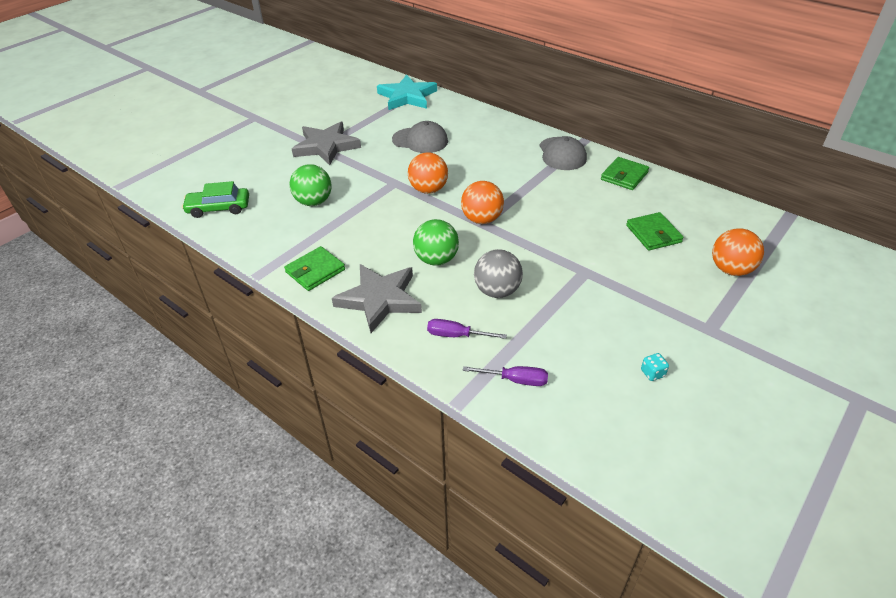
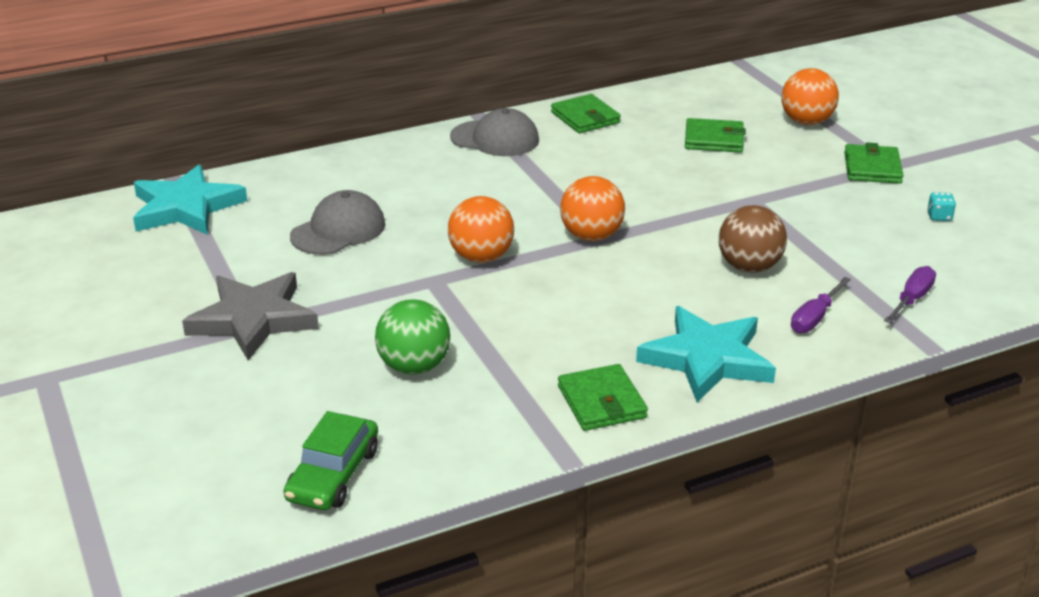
camera: 65 degrees left, 10 degrees down
(380, 299) = (707, 359): grey star -> turquoise star
(436, 260) = (653, 293): green ball -> none
(497, 291) = (749, 267): grey ball -> brown ball
(694, 320) = (872, 168): none -> green wallet

